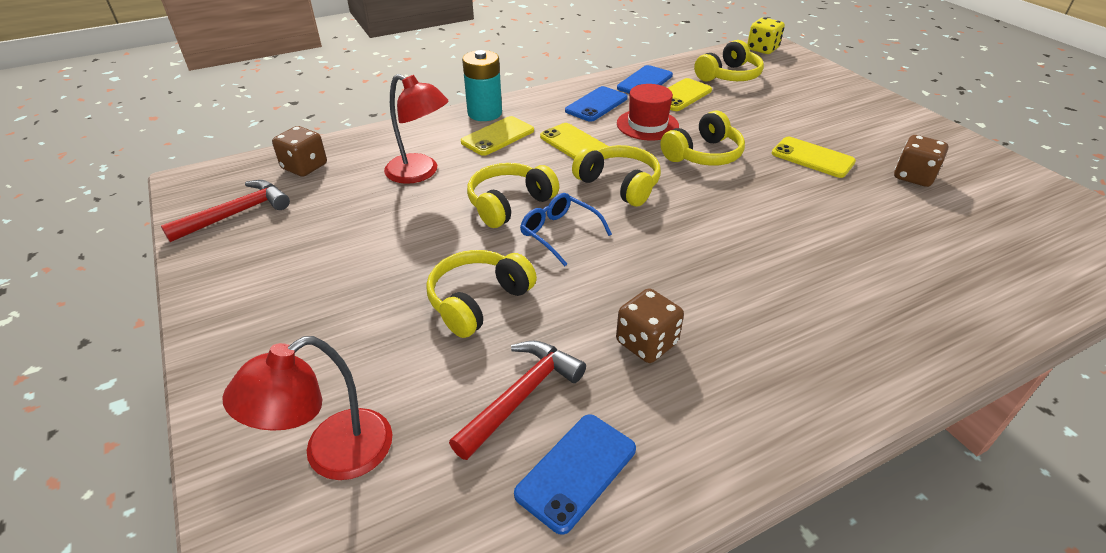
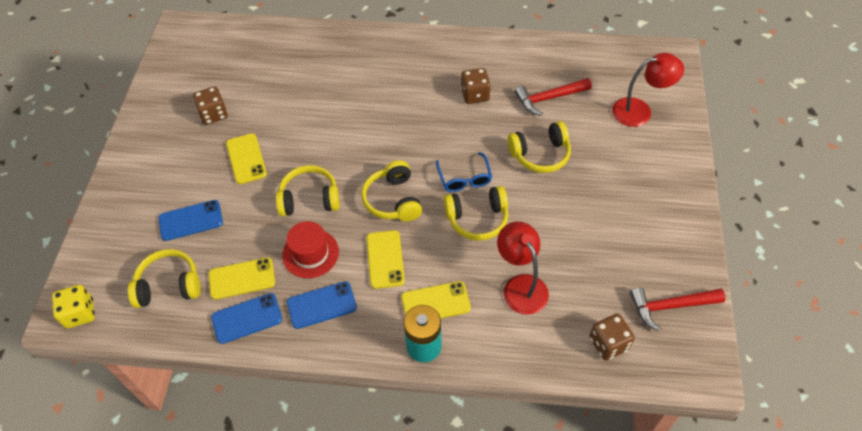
camera: 145 degrees left, 15 degrees up
(576, 471) = (545, 63): blue phone -> blue phone (191, 220)

